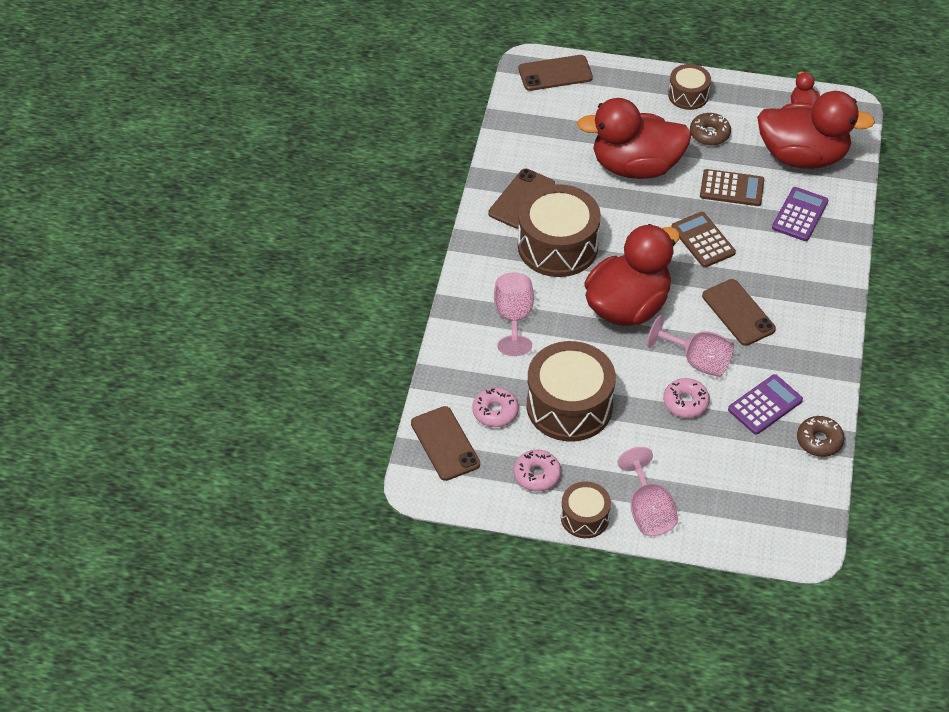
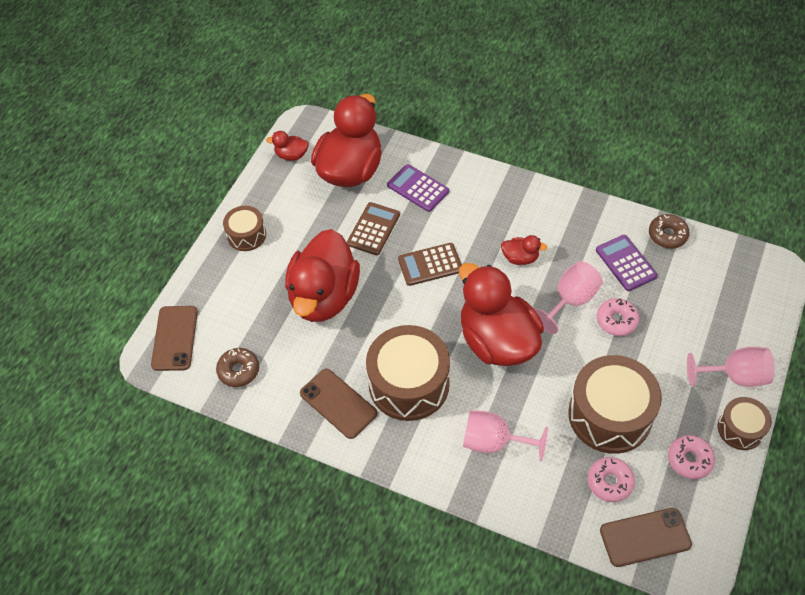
camera: 75 degrees left, 5 degrees up
(709, 134) = (301, 230): brown donut -> brown donut (239, 370)
(738, 312) = (520, 258): brown phone -> red duck

